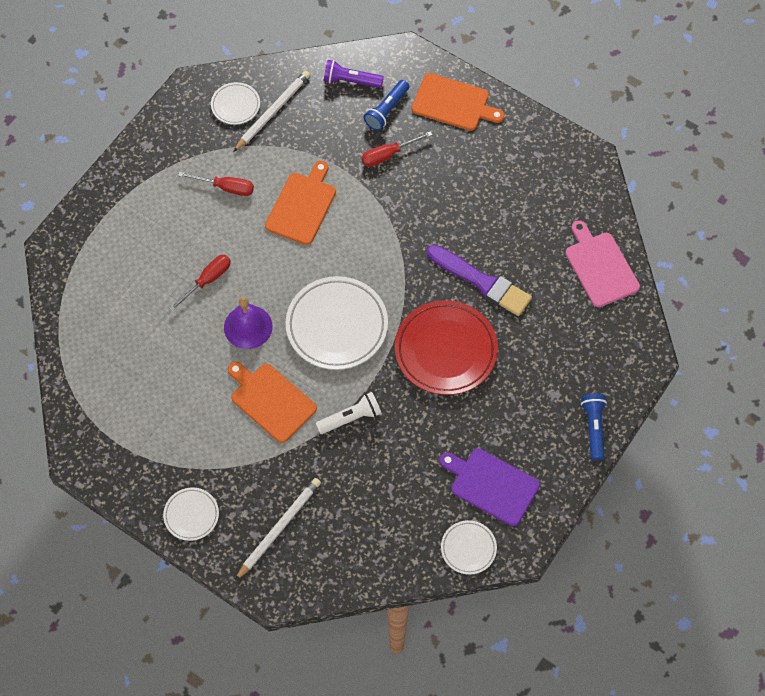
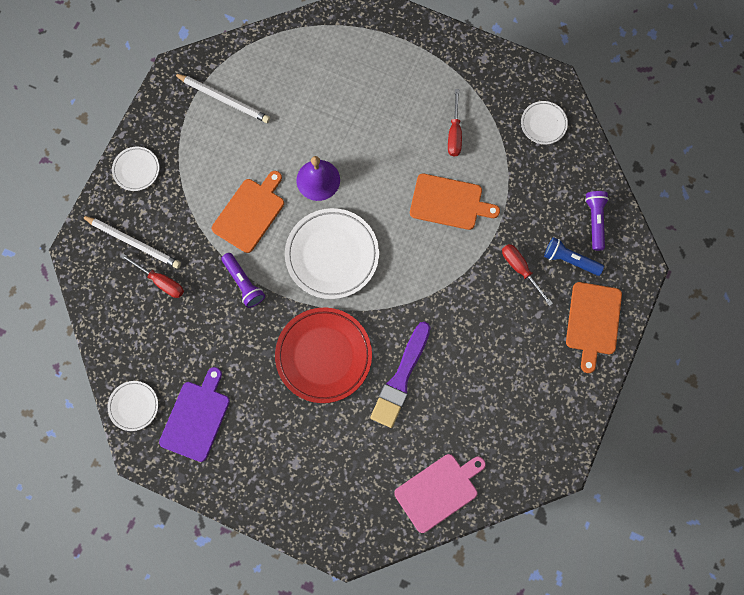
camera: 80 degrees right, 10 degrees up
(207, 280) = (357, 137): red screwdriver -> red screwdriver (160, 281)
(273, 112) = (544, 157): white pencil -> white pencil (223, 99)
(350, 418) = (243, 283): white flashlight -> purple flashlight
(593, 428) = (266, 505): blue flashlight -> none

